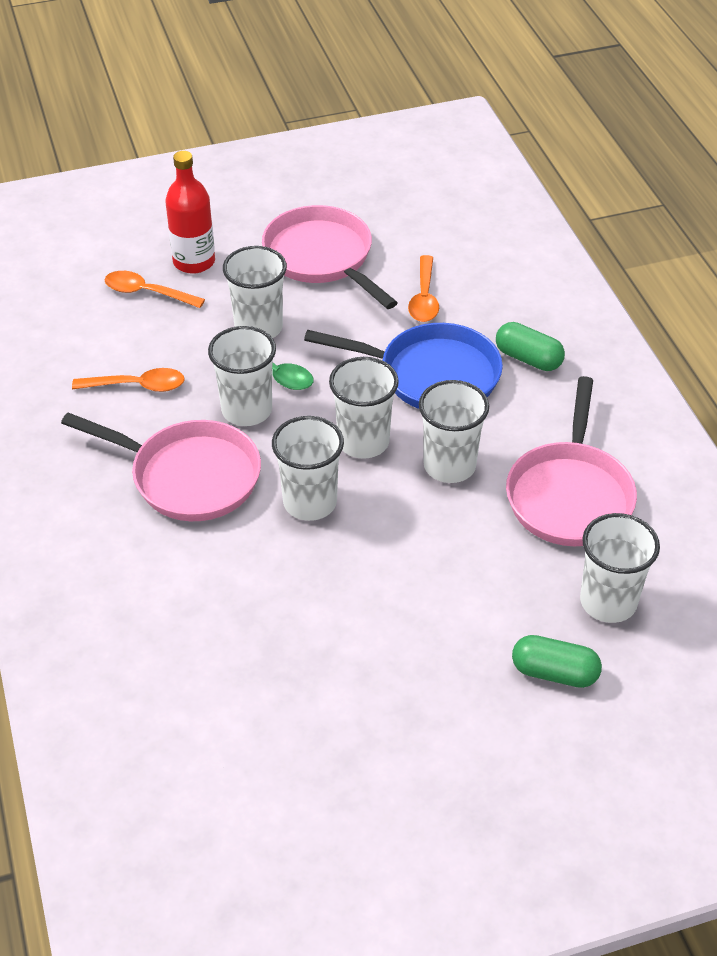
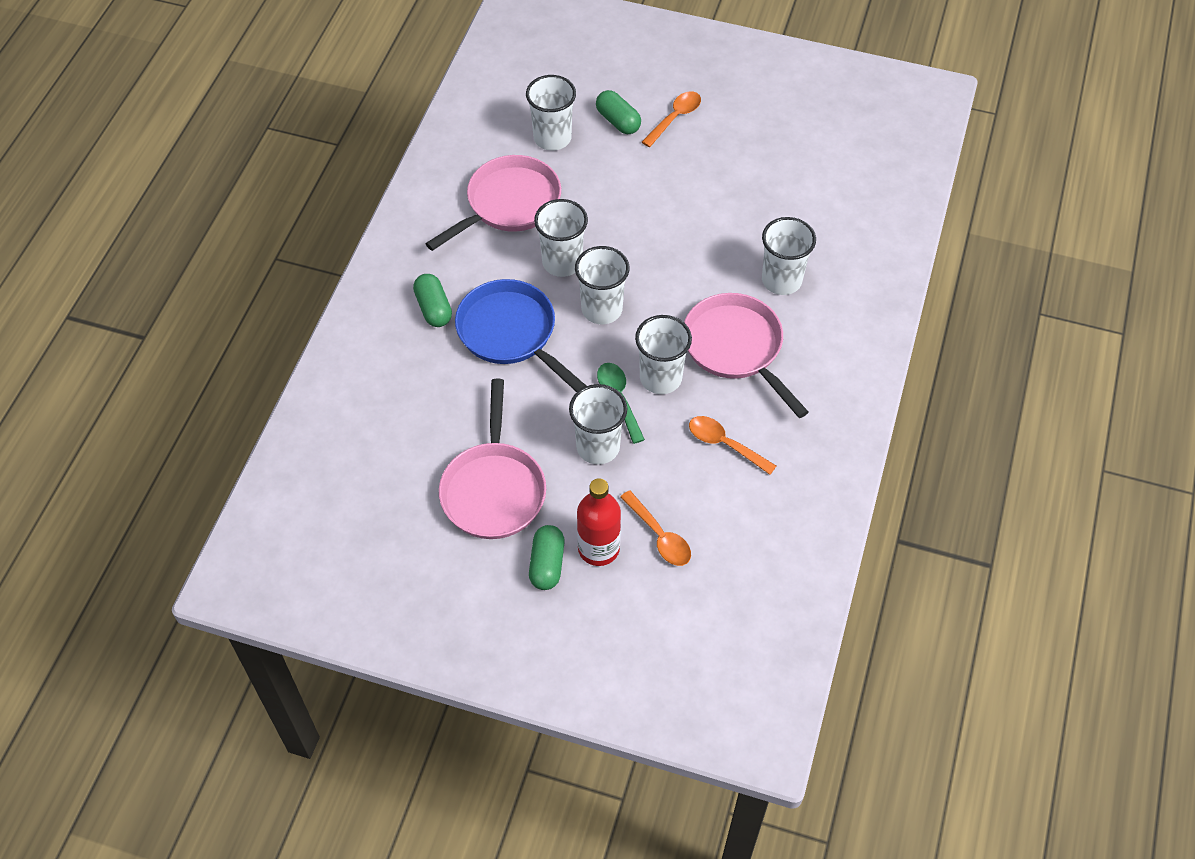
camera: 145 degrees left, 10 degrees up
(229, 234) = (547, 564): none -> green capsule
(310, 502) = (671, 286): white cup -> white cup (781, 280)
(424, 298) = (453, 402): orange spoon -> orange spoon (675, 118)

